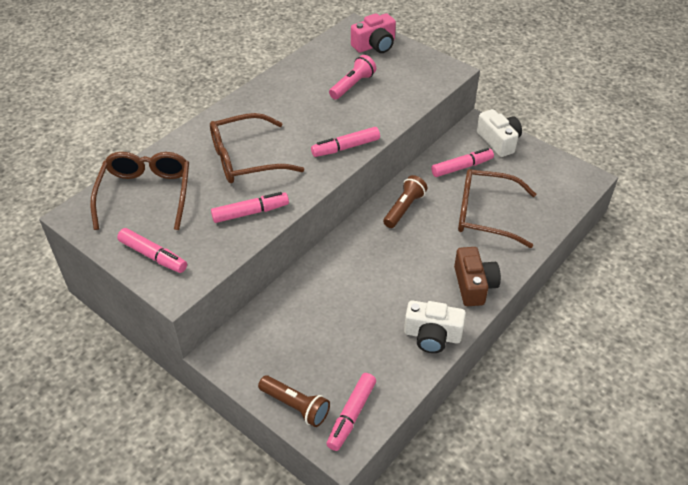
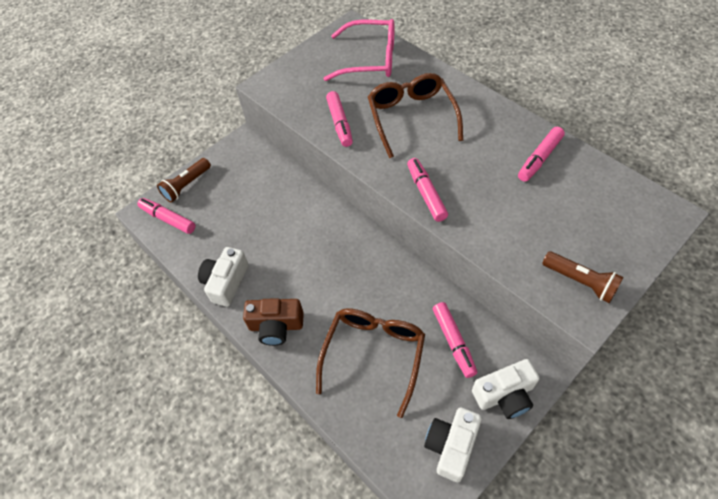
camera: 100 degrees right, 10 degrees up
(146, 194) = (370, 59): brown glasses -> pink glasses
(153, 256) = (300, 70): pink marker -> pink marker (539, 159)
(352, 85) = (538, 204): pink flashlight -> none
(375, 45) = (630, 231): pink camera -> none
(404, 208) = (388, 275): brown flashlight -> brown flashlight (580, 282)
(546, 168) = (451, 446): none -> white camera

